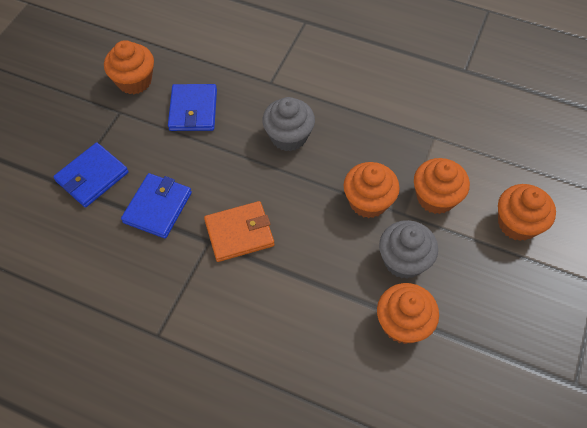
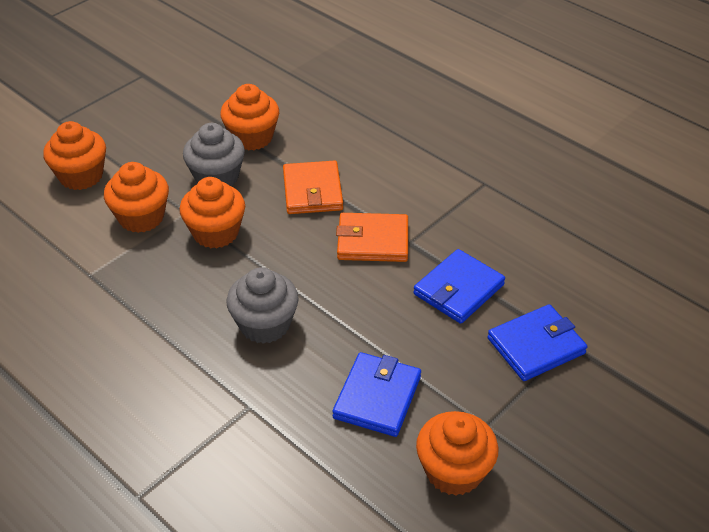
camera: 160 degrees left, 15 degrees down
(312, 272) = (312, 191): none -> orange wallet

